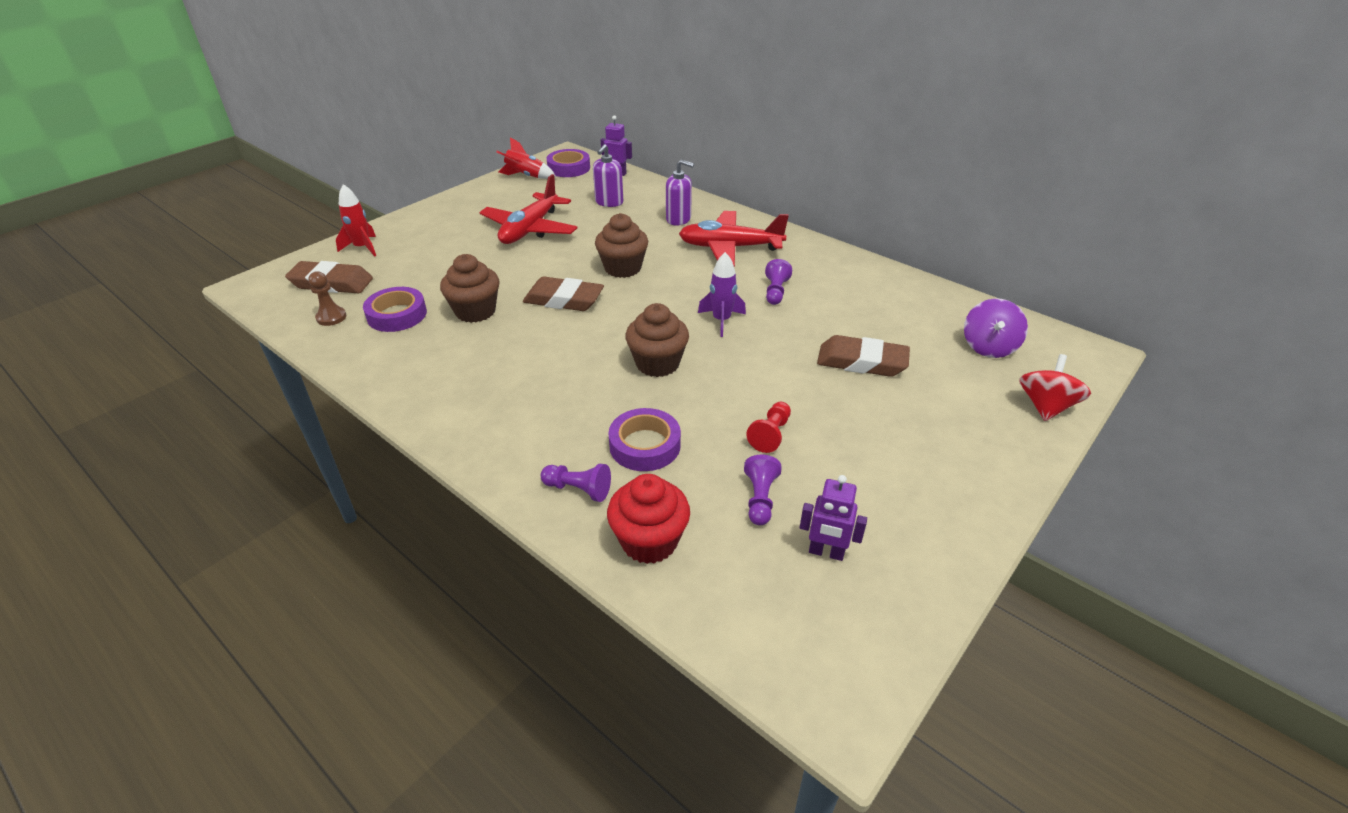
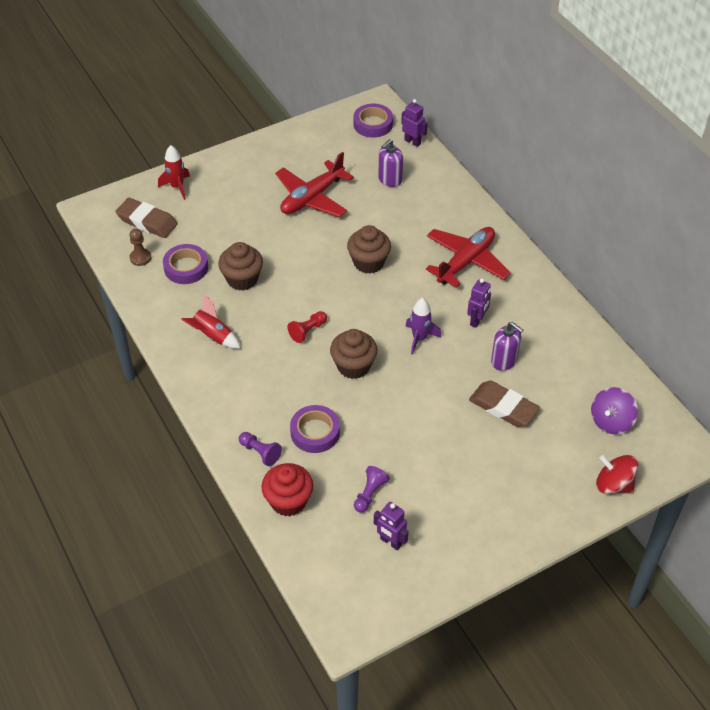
camera: 20 degrees right, 10 degrees up
(525, 176) = (331, 127): red rocket -> red rocket (213, 336)
(564, 300) = (310, 285): brown eraser -> none
(678, 219) = (439, 216): purple soap dispenser -> purple soap dispenser (504, 361)
(730, 248) = (466, 262): red plane -> red plane turned 105 degrees clockwise
(770, 434) = (402, 449): red pawn -> red pawn (308, 331)
(775, 292) = (477, 320): purple pawn -> purple robot
(1045, 406) = (613, 484): red spinning top -> red spinning top turned 105 degrees counterclockwise

